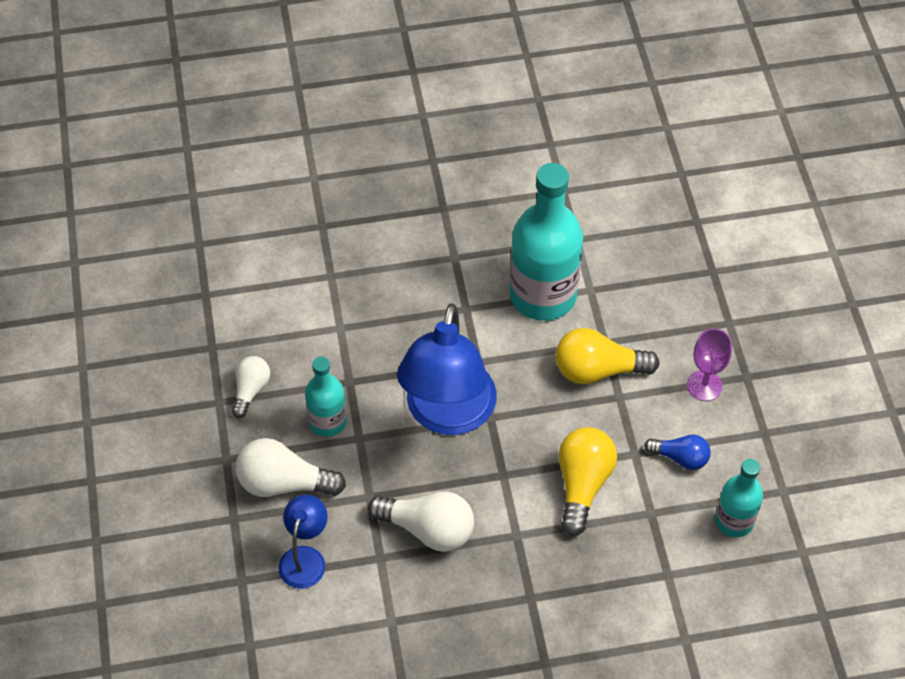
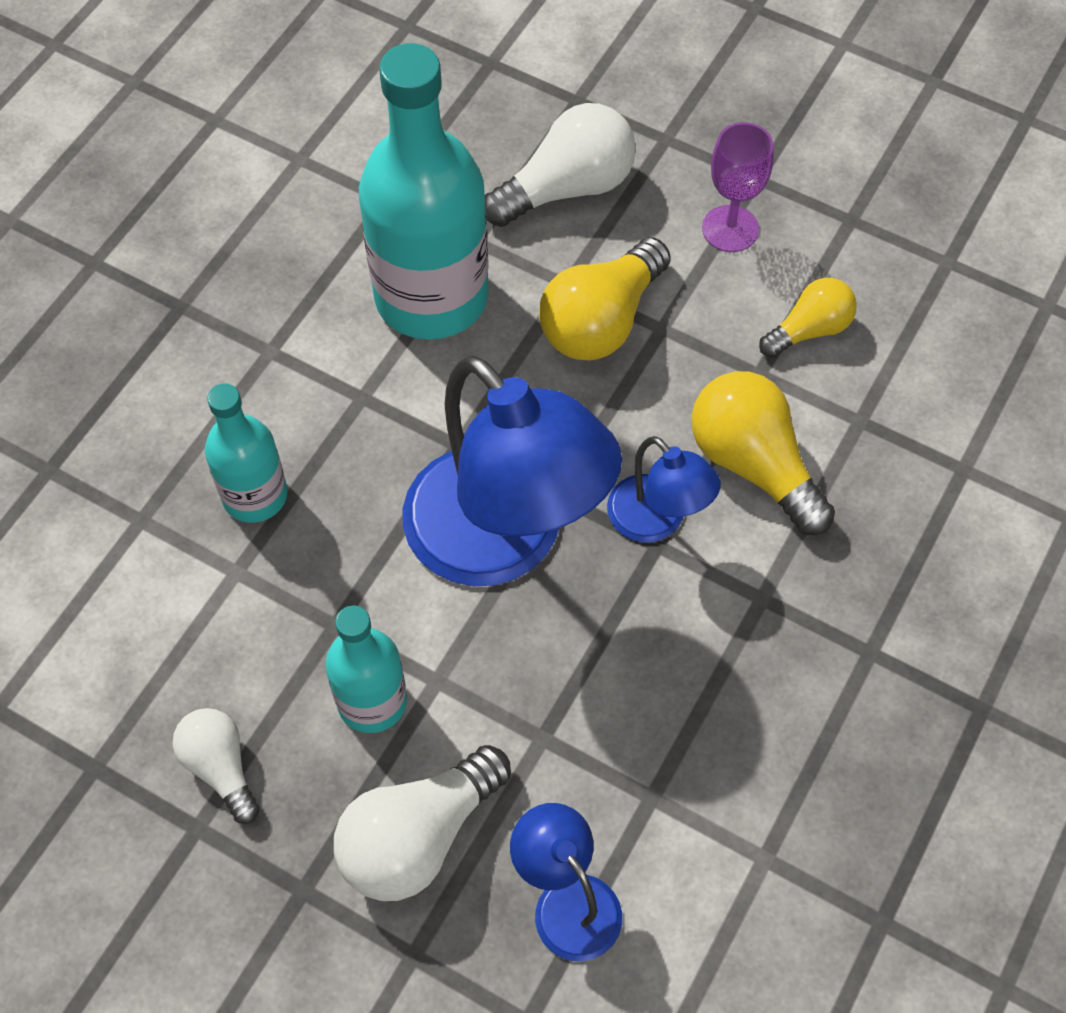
camera: 50 degrees left, 5 degrees up
(428, 529) = (661, 700): white light bulb -> white light bulb (567, 188)
(515, 466) = (657, 521): none -> blue lamp
(680, 458) = (809, 330): blue light bulb -> yellow light bulb
(734, 520) = (947, 341): turquoise bottle -> turquoise bottle (255, 495)

